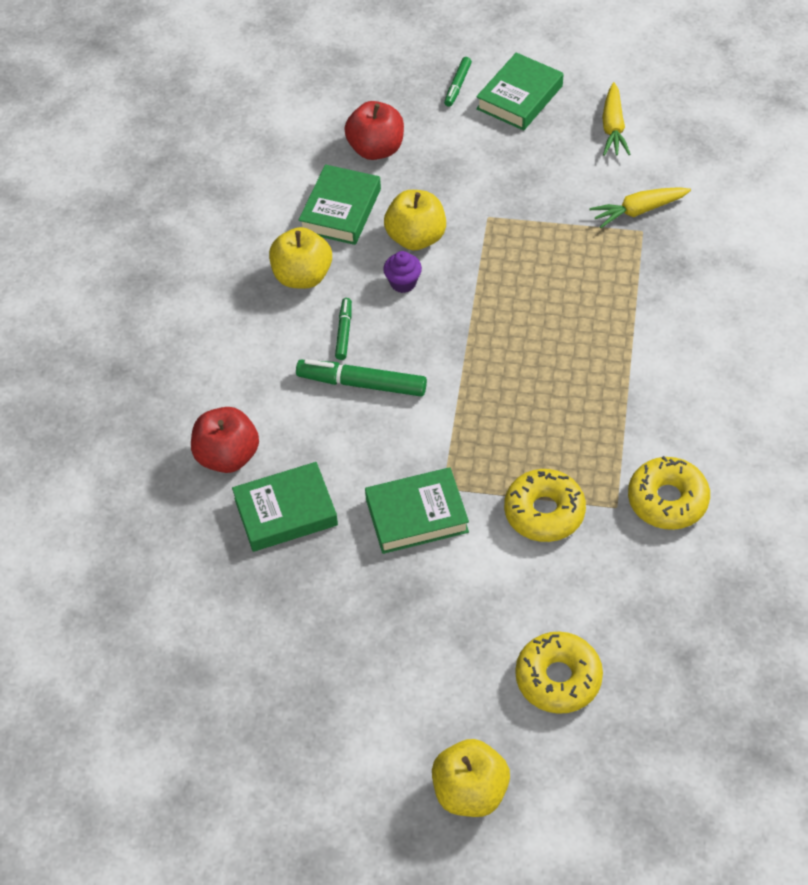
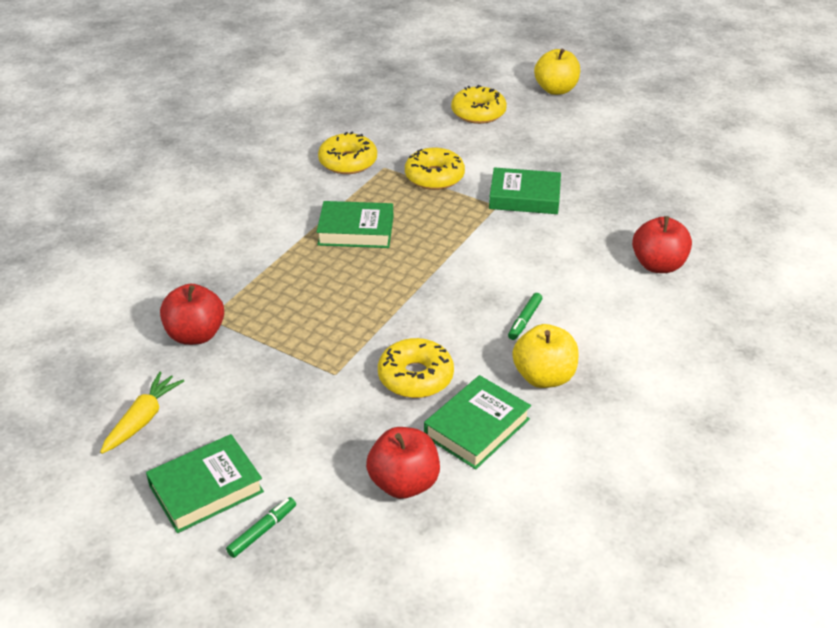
camera: 160 degrees left, 15 degrees down
(286, 512) = (621, 223): green book -> green book (356, 230)
(362, 384) = (527, 280): green marker -> none
(403, 283) = (450, 342): purple cupcake -> none
(416, 238) = (415, 377): yellow apple -> yellow donut
(638, 211) = (196, 335): yellow carrot -> red apple

